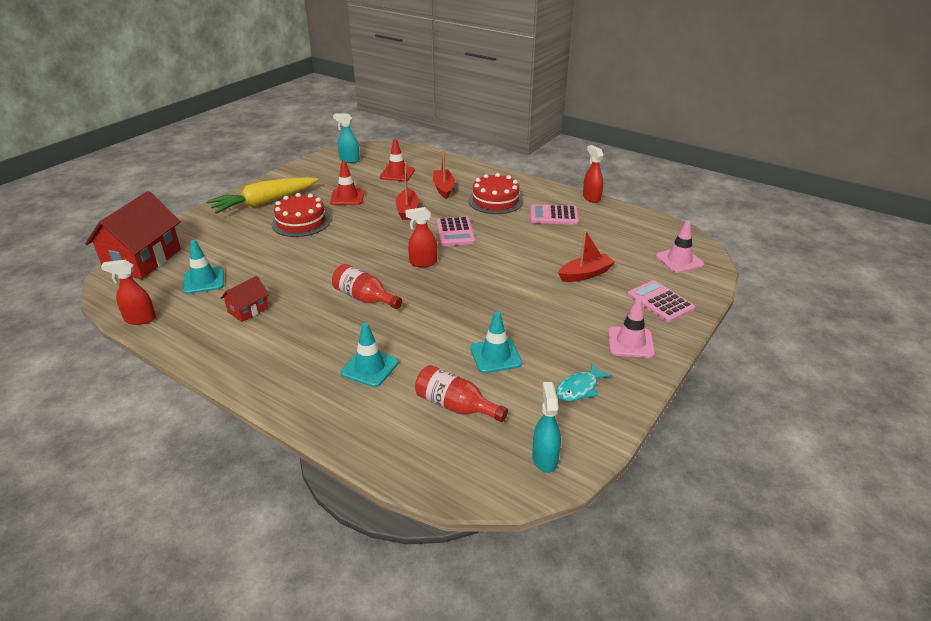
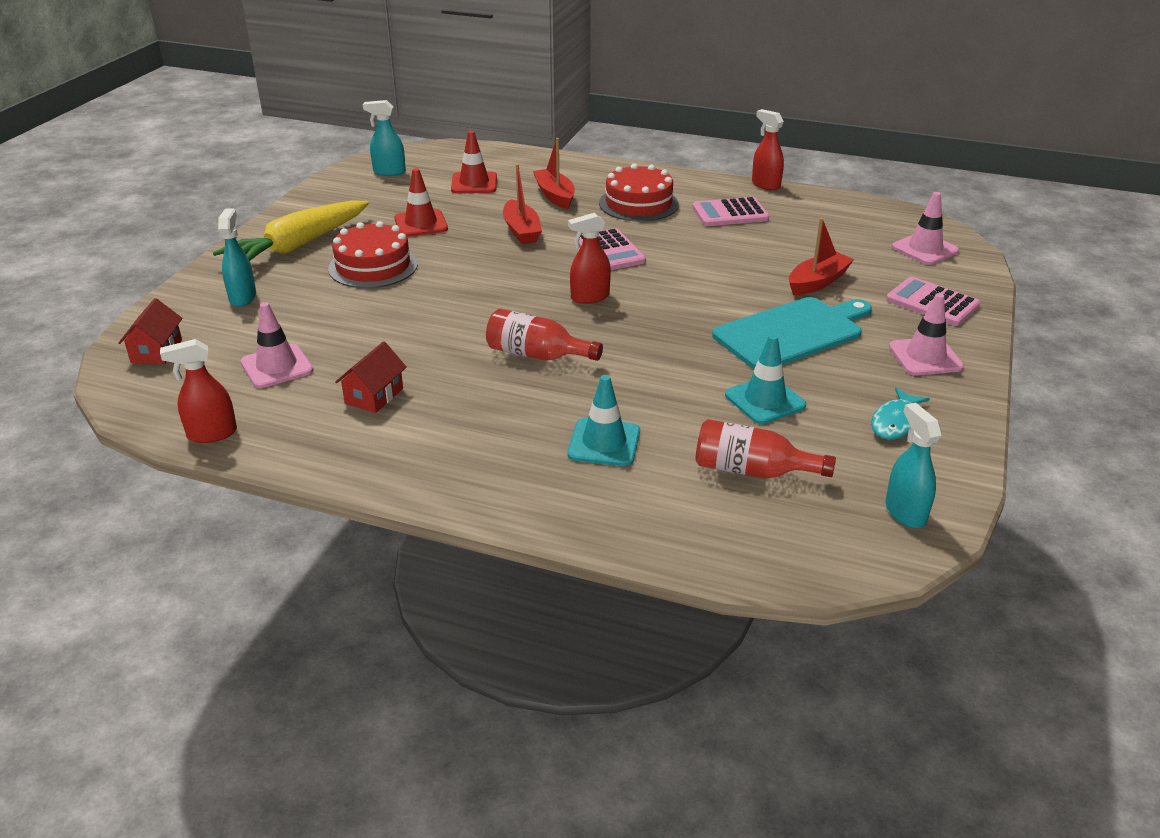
camera: 15 degrees left, 0 degrees up
(143, 260) = (156, 351): red house -> red house, size x0.48
(204, 281) = (277, 366): turquoise traffic cone -> pink traffic cone
(212, 232) = (243, 297): none -> turquoise spray bottle
(545, 309) = (792, 333): none -> turquoise cutting board

